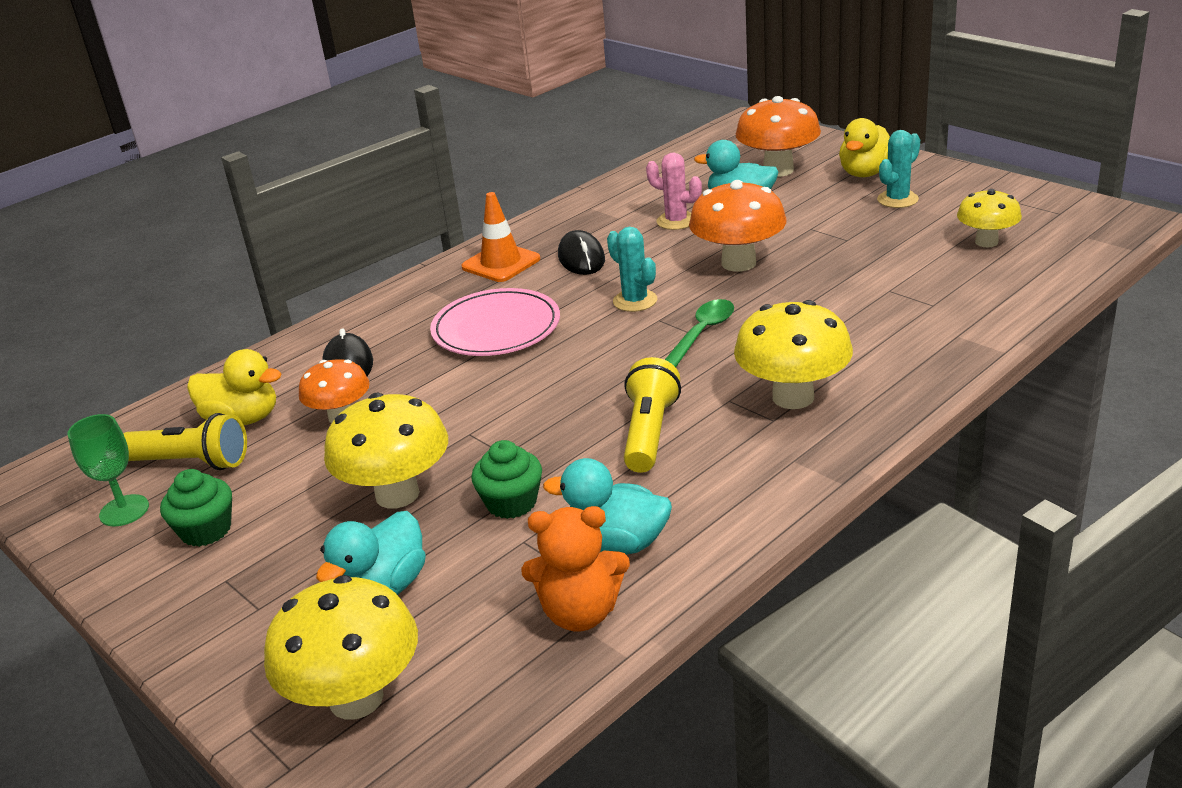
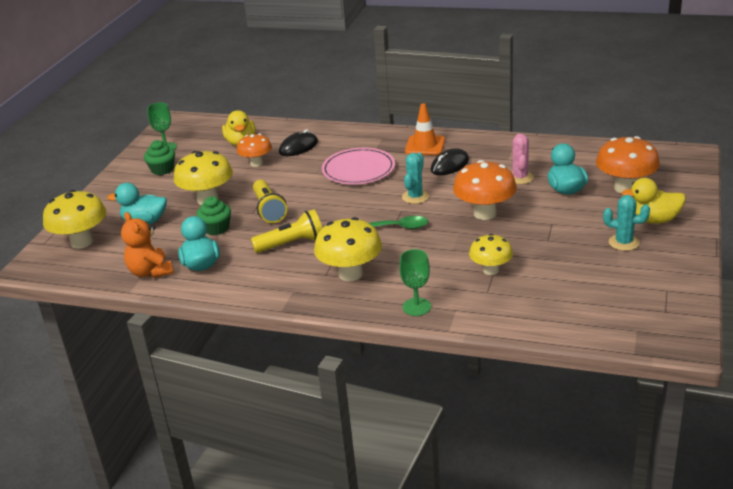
camera: 60 degrees right, 0 degrees up
(191, 462) = (204, 146): yellow flashlight -> yellow flashlight (269, 210)
(928, 362) = (416, 307): none -> green goblet
(986, 242) = (590, 291): yellow mushroom -> yellow mushroom (491, 270)

